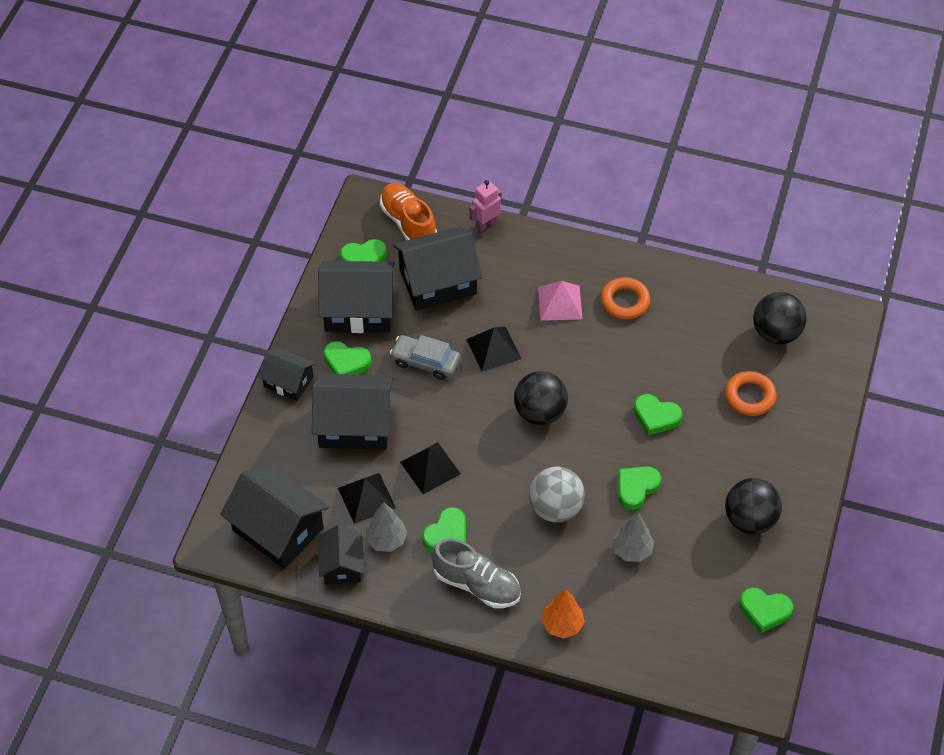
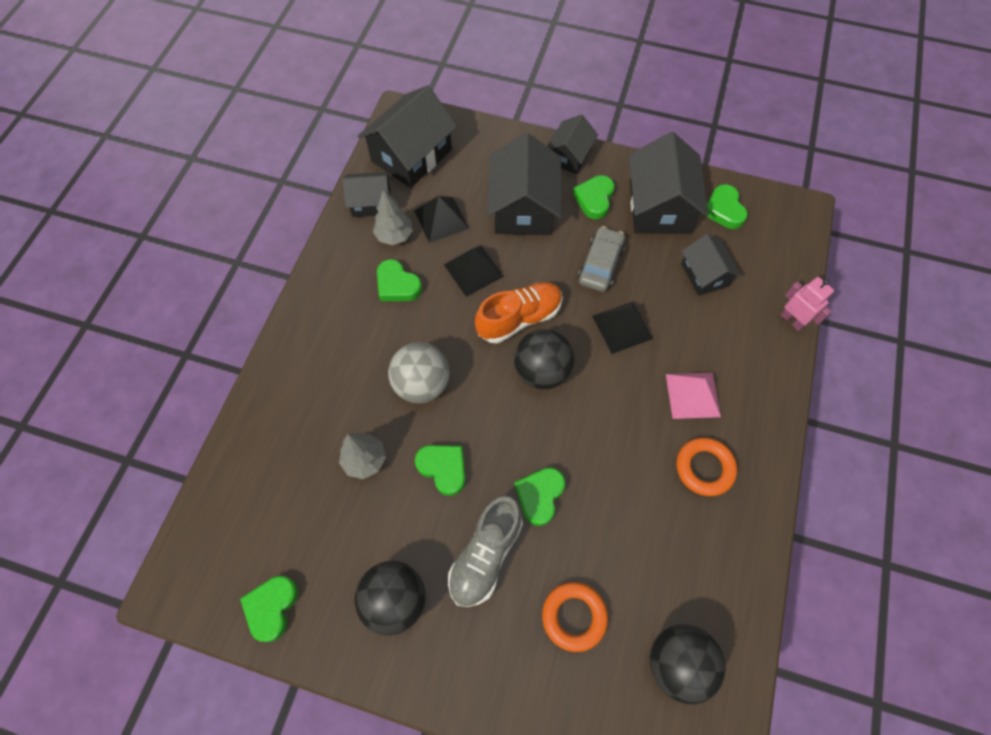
camera: 90 degrees right, 10 degrees up
(408, 223) = (778, 247): orange shoe -> orange shoe (519, 318)
(438, 282) = (704, 274): black house -> black house, size x0.59
(476, 584) = (339, 310): grey shoe -> grey shoe (485, 555)
(562, 625) = (285, 387): orange tree -> none

